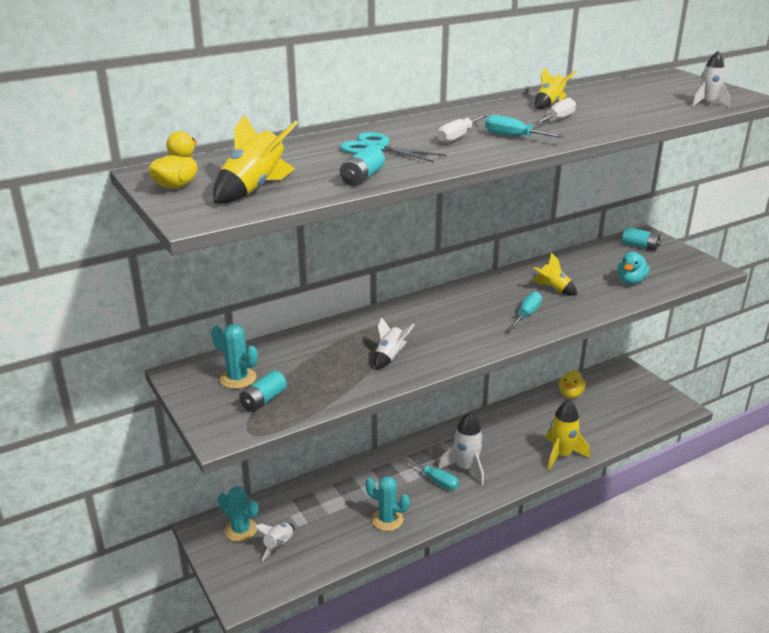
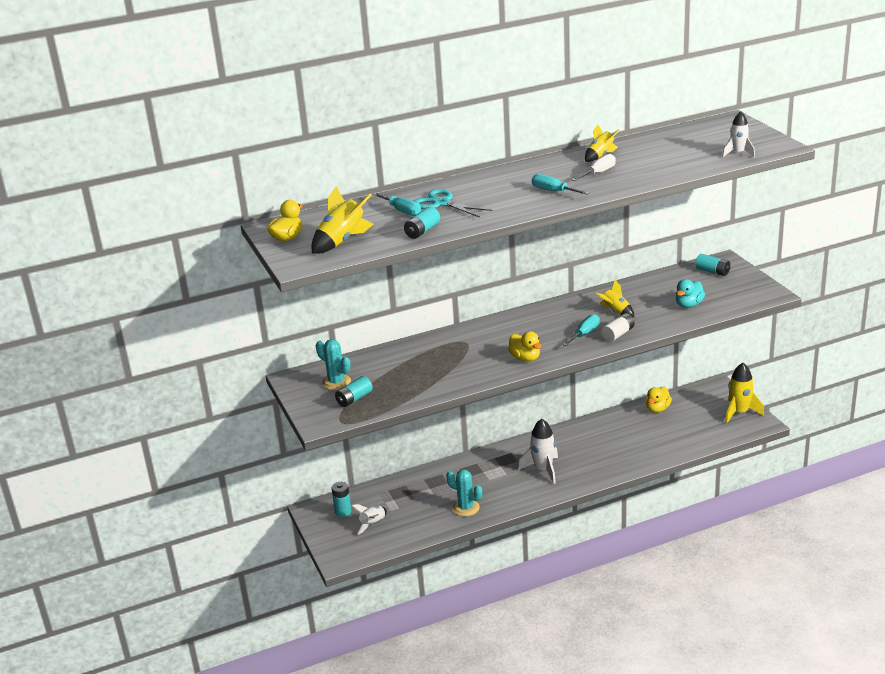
camera: 10 degrees right, 0 degrees up
(241, 530) = (343, 511): turquoise cactus -> turquoise battery
(389, 357) = (459, 367): white rocket -> none
(436, 481) = (514, 479): turquoise screwdriver -> turquoise screwdriver (402, 211)
(458, 137) = (509, 192): white screwdriver -> none
(466, 344) = (525, 358): none -> yellow duck
(561, 455) = (632, 461): yellow rocket -> yellow rocket (739, 413)
(565, 314) = (618, 334): none -> white battery

